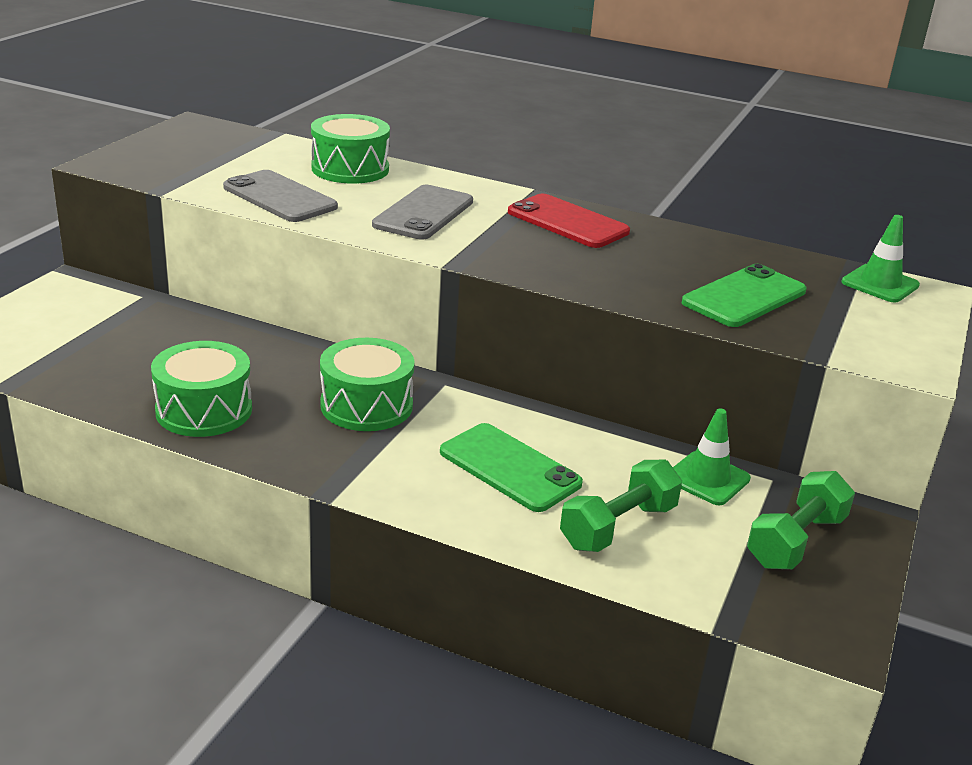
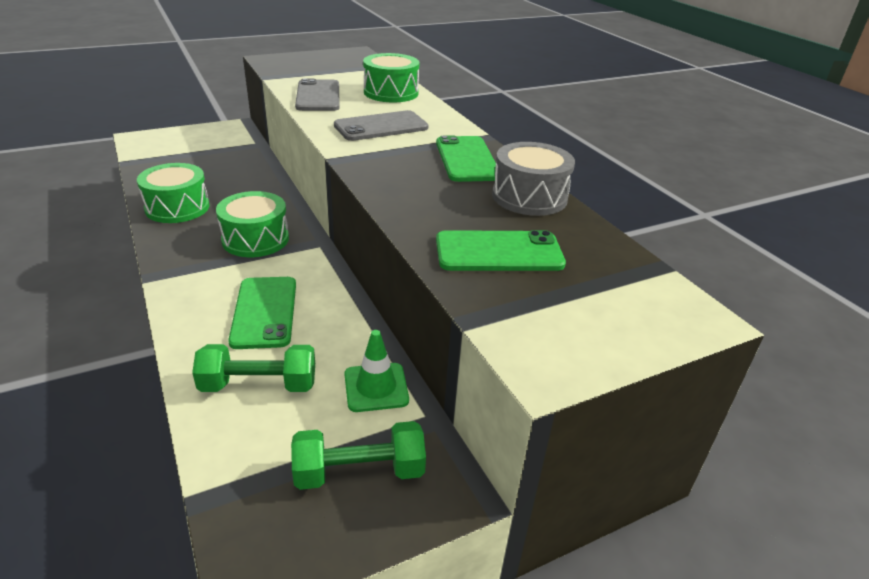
camera: 40 degrees right, 5 degrees up
(568, 222) = (467, 159): red phone -> green phone
(680, 240) = (529, 197): none -> grey drum
(880, 284) = (653, 291): green traffic cone -> none

